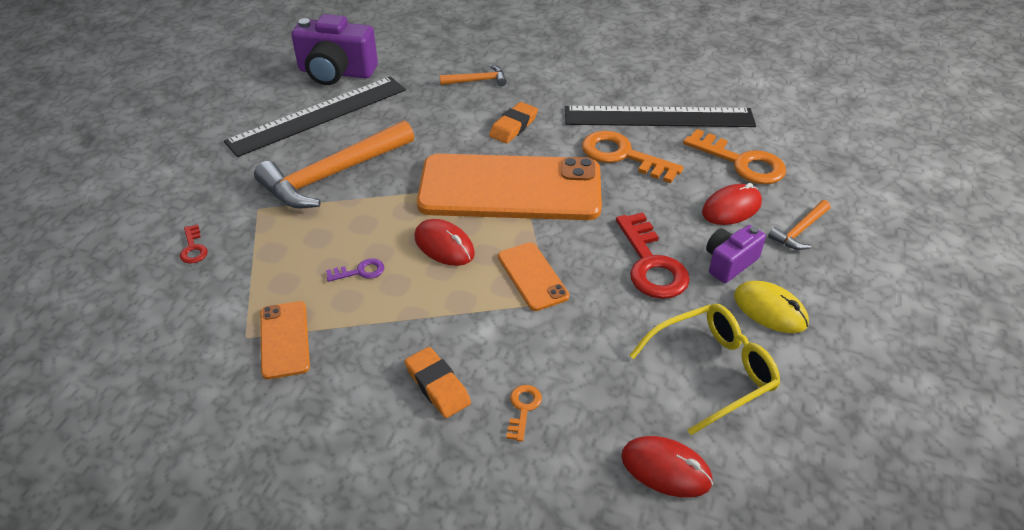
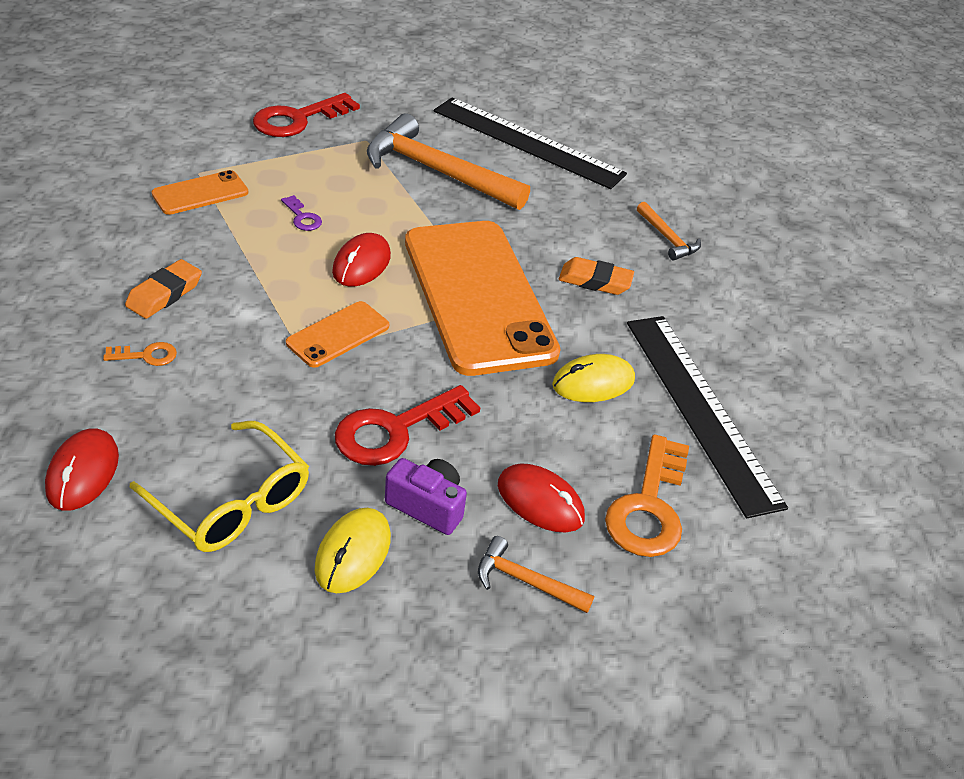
camera: 65 degrees right, 0 degrees up
(193, 248) = (297, 119): red key -> red key, size x2.12
(336, 72) = (610, 137): purple camera -> none
(622, 156) = (593, 382): orange key -> yellow mouse

